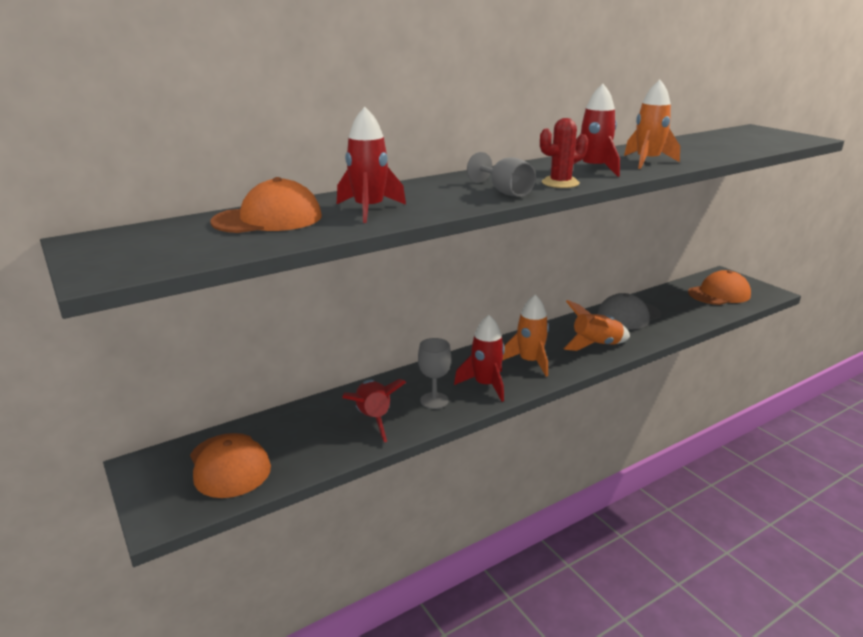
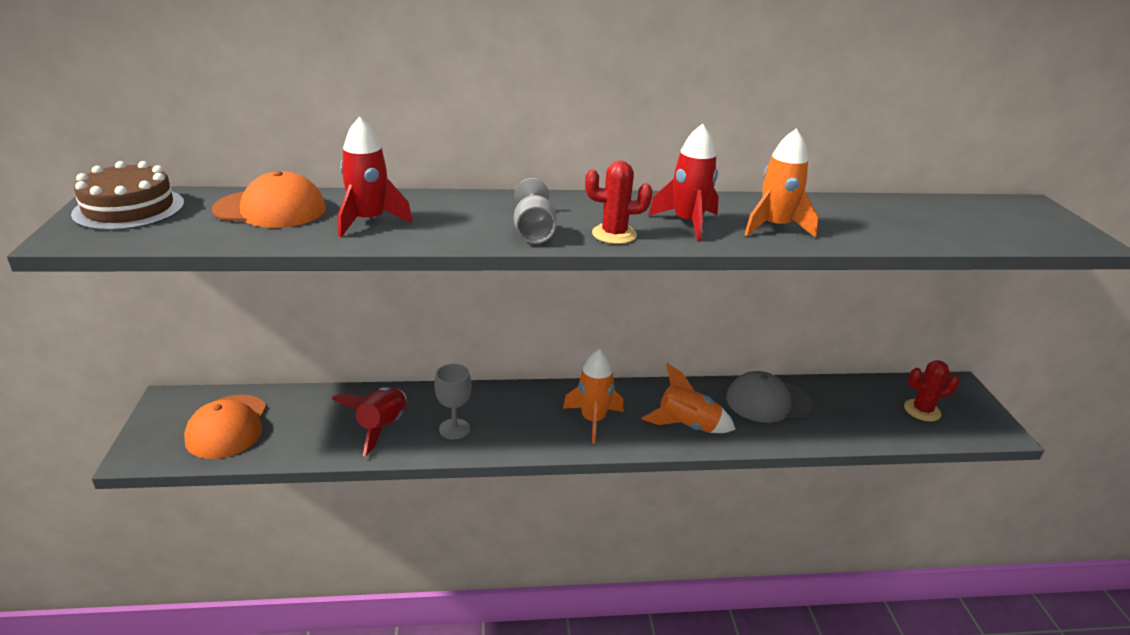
camera: 25 degrees right, 5 degrees up
(126, 244) = (129, 209): none -> brown cake
(485, 385) = (520, 430): red rocket -> none
(719, 294) = (922, 410): orange cap -> red cactus

